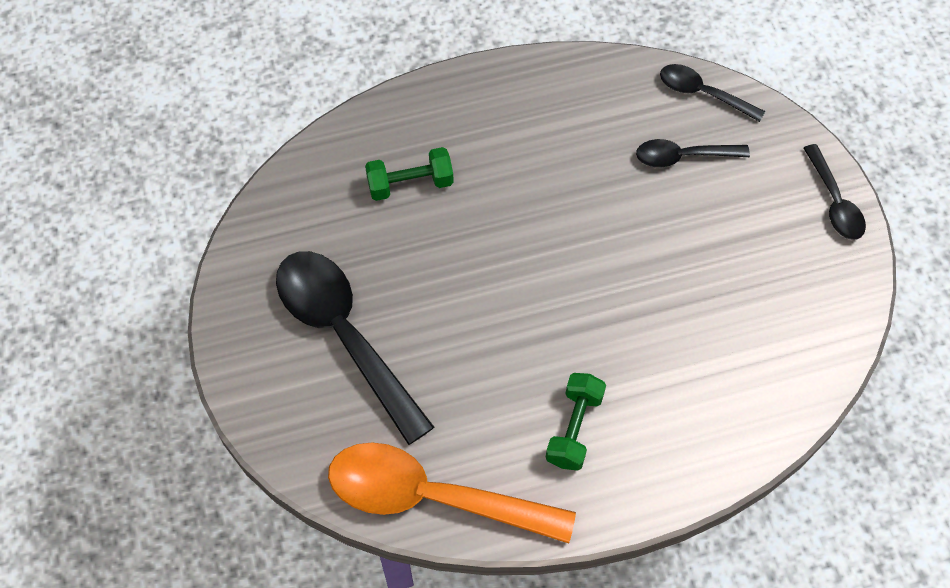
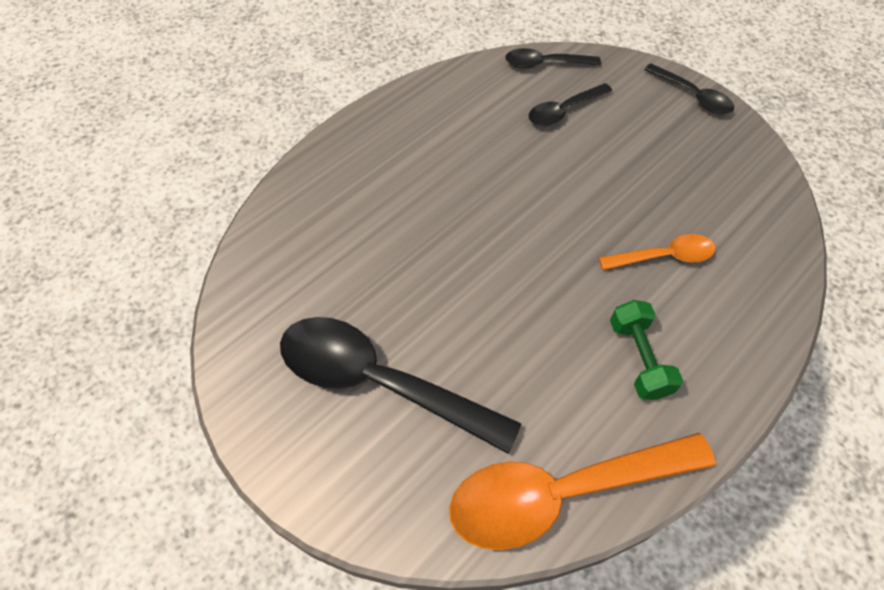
camera: 30 degrees left, 5 degrees down
(410, 184) = (358, 223): green dumbbell -> none
(668, 351) = (664, 256): none -> orange spoon

